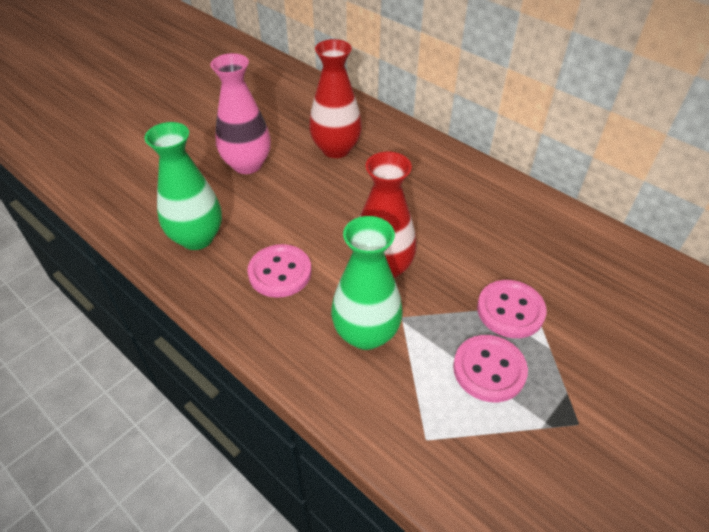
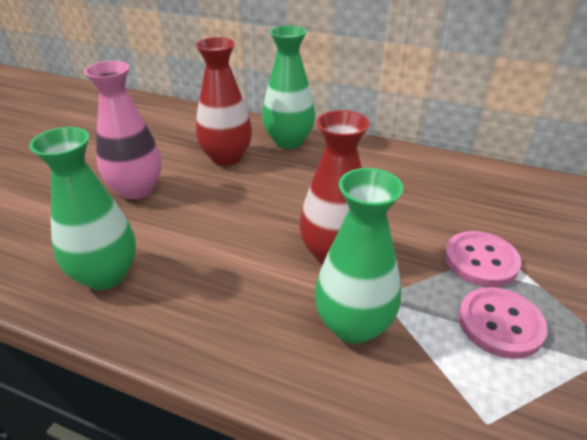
camera: 20 degrees left, 10 degrees down
(280, 272) = (223, 287): pink button -> none
(401, 144) = (288, 141): none -> green vase

